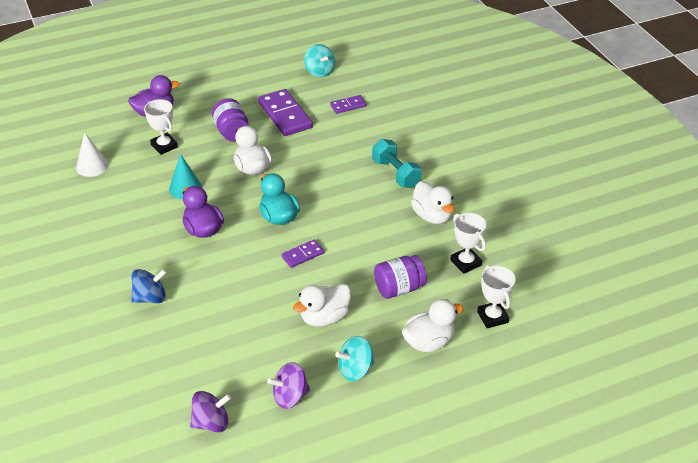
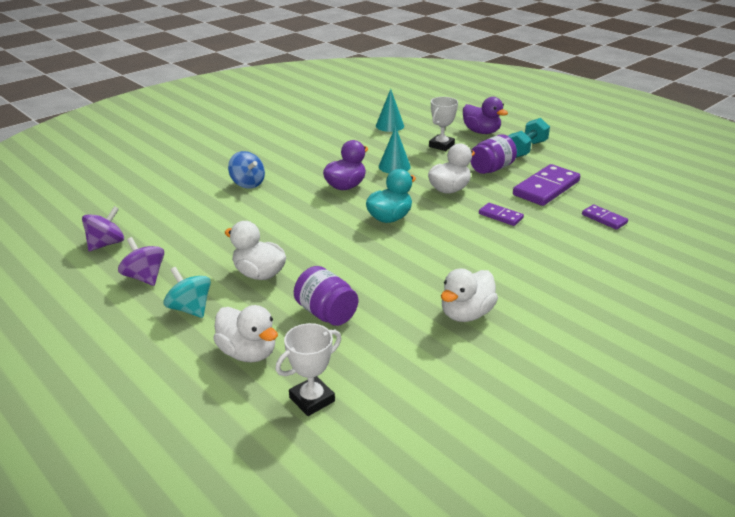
camera: 70 degrees right, 10 degrees down
(92, 166) = (390, 126): white cone -> turquoise cone
(211, 423) = (106, 244): purple spinning top -> purple spinning top turned 105 degrees counterclockwise
(303, 255) = (343, 242): purple domino -> purple domino (500, 216)
(319, 72) = (640, 191): turquoise spinning top -> none
(396, 173) = (519, 273): turquoise dumbbell -> turquoise dumbbell (526, 149)
(465, 263) = (399, 357): white trophy -> none

